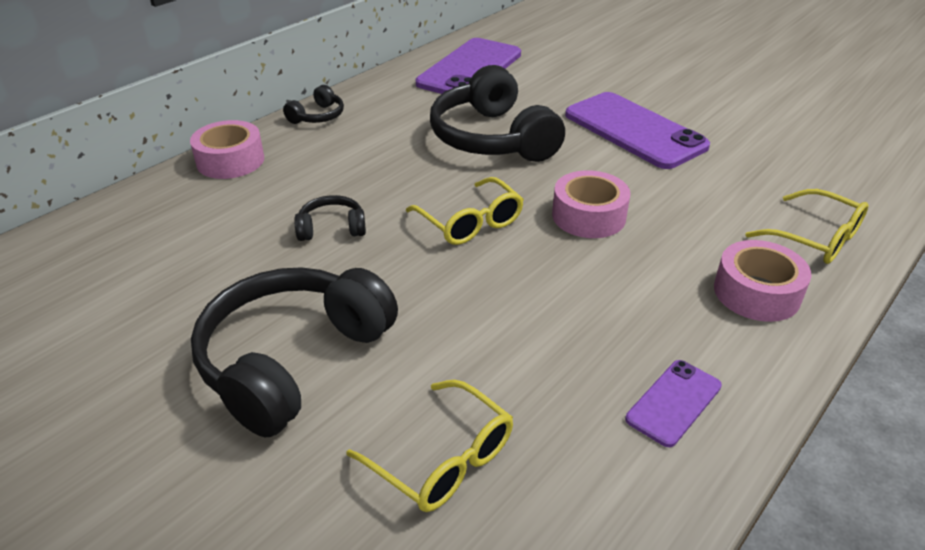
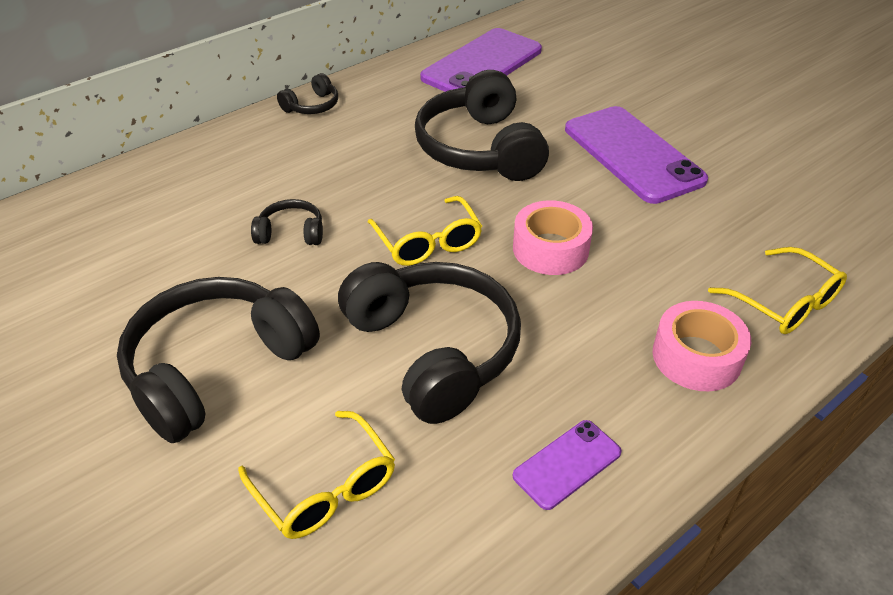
camera: 10 degrees right, 5 degrees up
(230, 161) = (215, 148): pink tape -> none
(509, 317) = (434, 350): none -> black headphones

